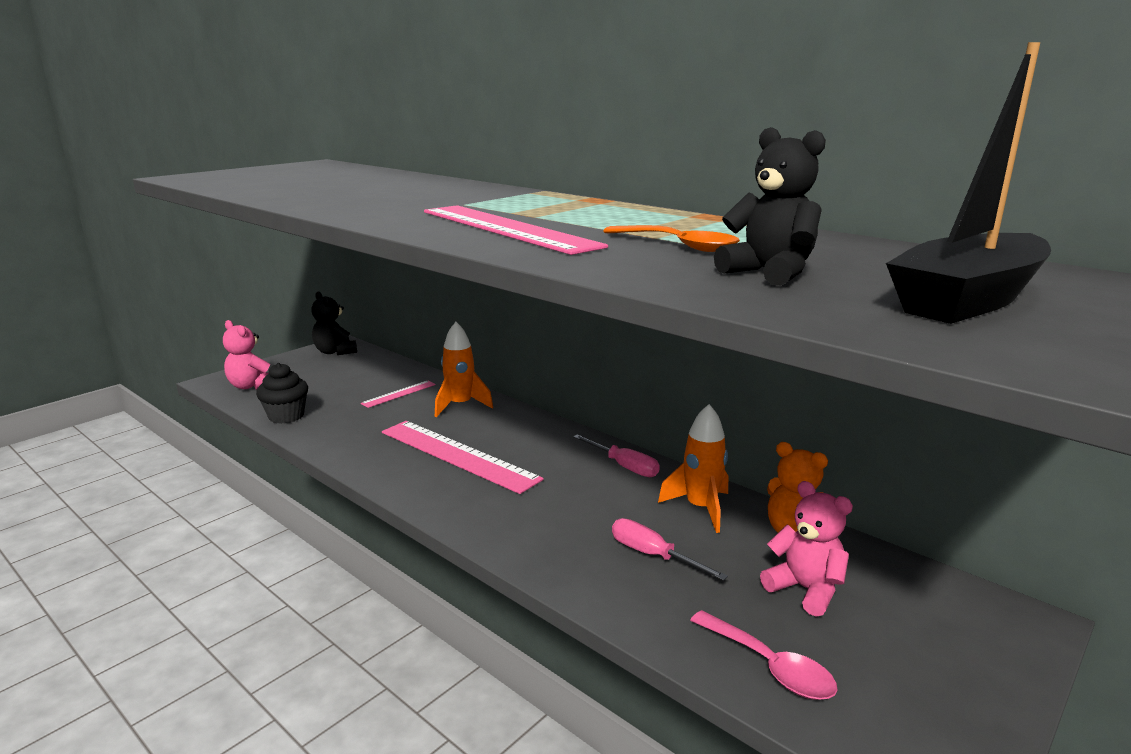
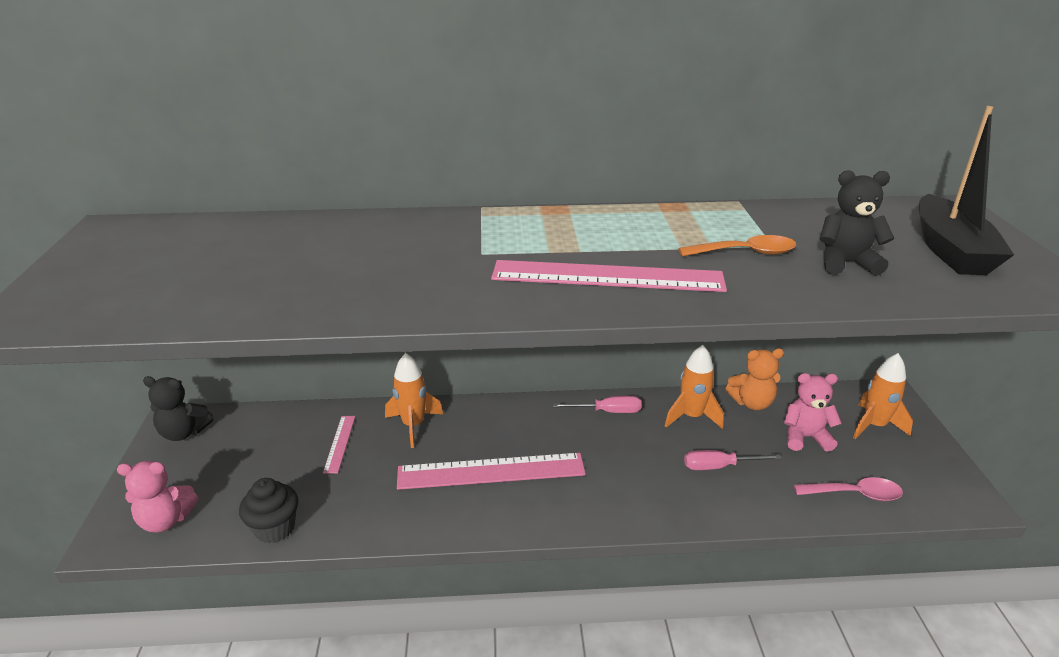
camera: 45 degrees left, 10 degrees up
(933, 632) = (874, 426): none -> orange rocket

